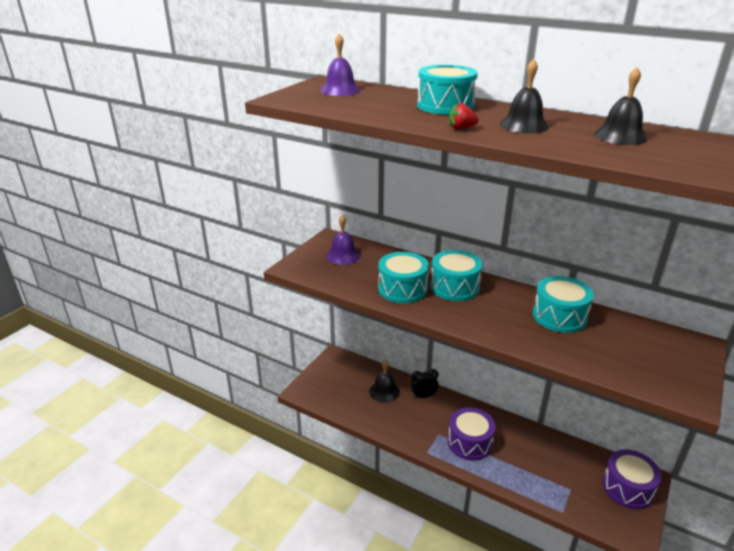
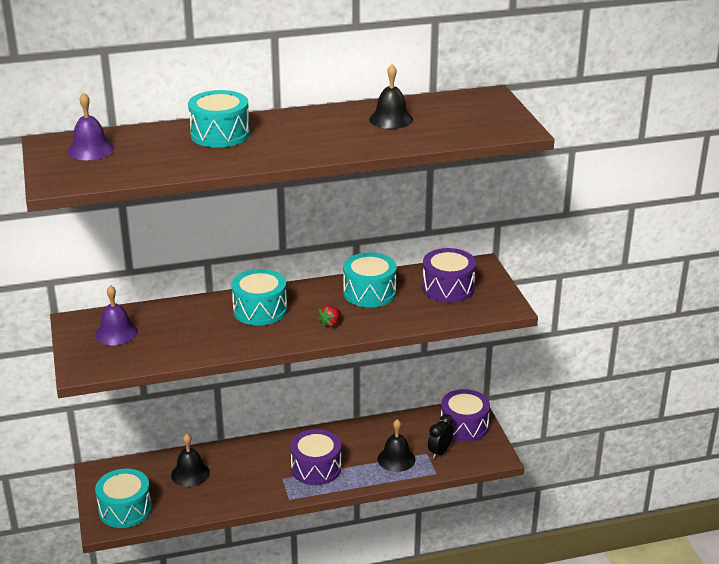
camera: 45 degrees left, 0 degrees up
(402, 289) = (218, 335): turquoise drum -> turquoise drum (125, 509)
(423, 396) = (233, 455): black clock -> black clock (440, 452)
(461, 128) = (274, 155): red strawberry -> red strawberry (330, 324)
(524, 125) = (313, 133): black bell -> black bell (396, 459)
(641, 348) = (448, 288): none -> purple drum

